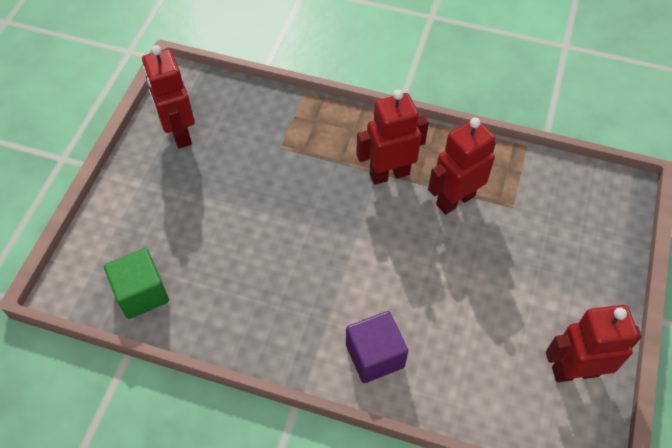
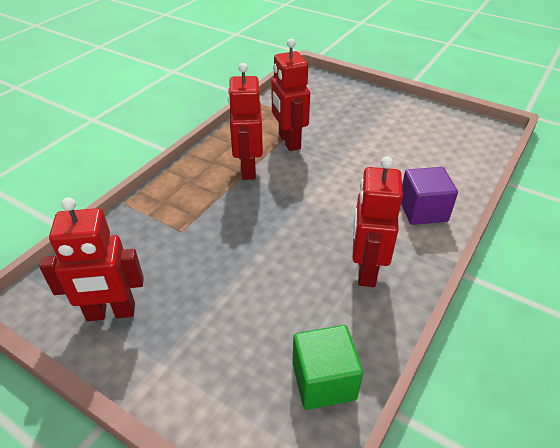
camera: 75 degrees left, 15 degrees down
(574, 371) = (442, 123): red robot -> red robot (366, 270)

